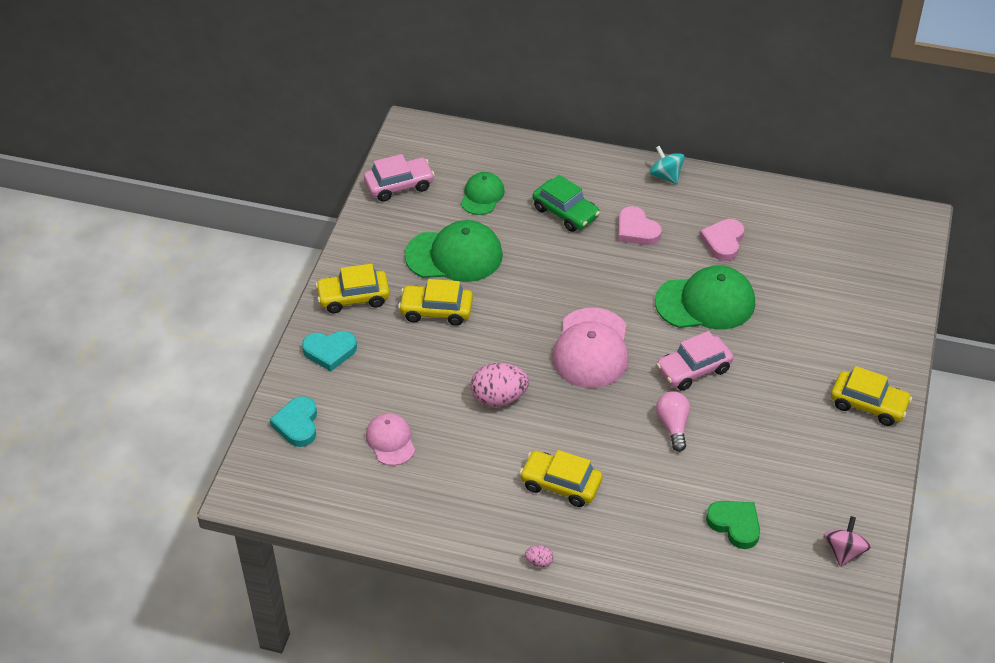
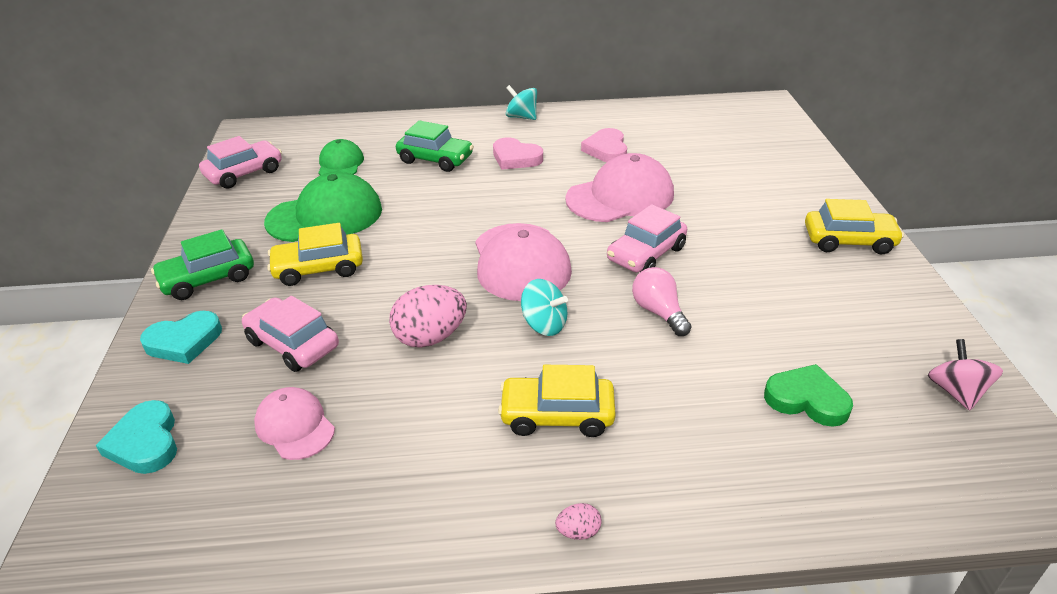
camera: 20 degrees left, 10 degrees down
(353, 297) = (208, 279): yellow car -> green car
(402, 375) = (293, 344): none -> pink car
(584, 411) = (544, 324): none -> turquoise spinning top
(705, 302) = (620, 197): green cap -> pink cap

